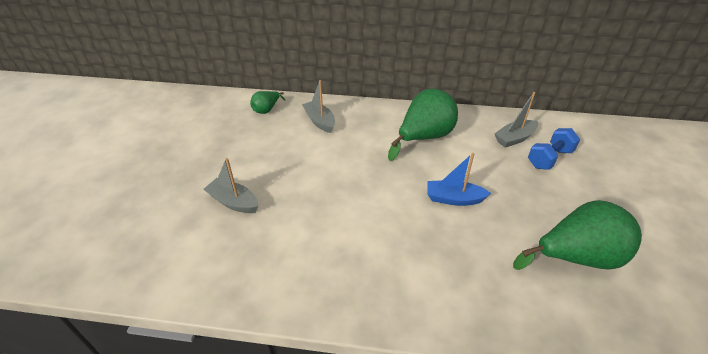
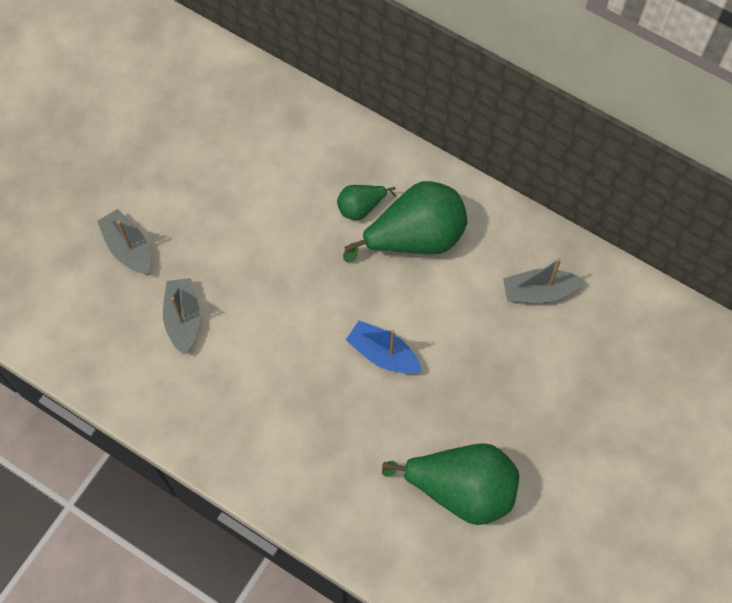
camera: 25 degrees right, 25 degrees up
(267, 110) = (232, 92): green pear -> green pear (361, 207)
(320, 121) = (292, 146): grey boat -> grey boat (183, 319)
(549, 158) = (555, 346): blue dumbbell -> none

